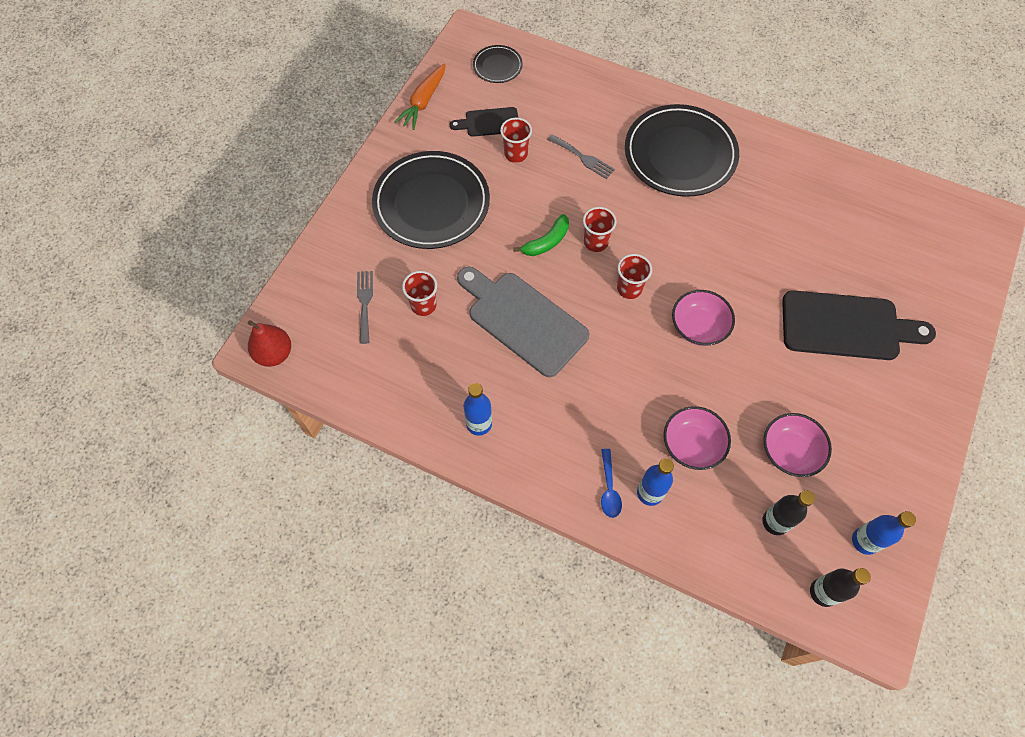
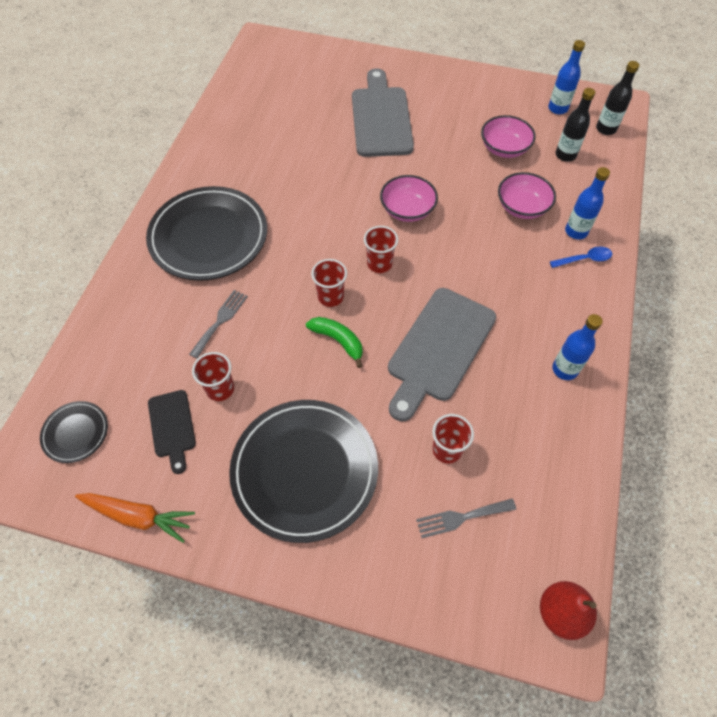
camera: 100 degrees left, 5 degrees down
(846, 326) = (381, 118): black cutting board -> grey cutting board

